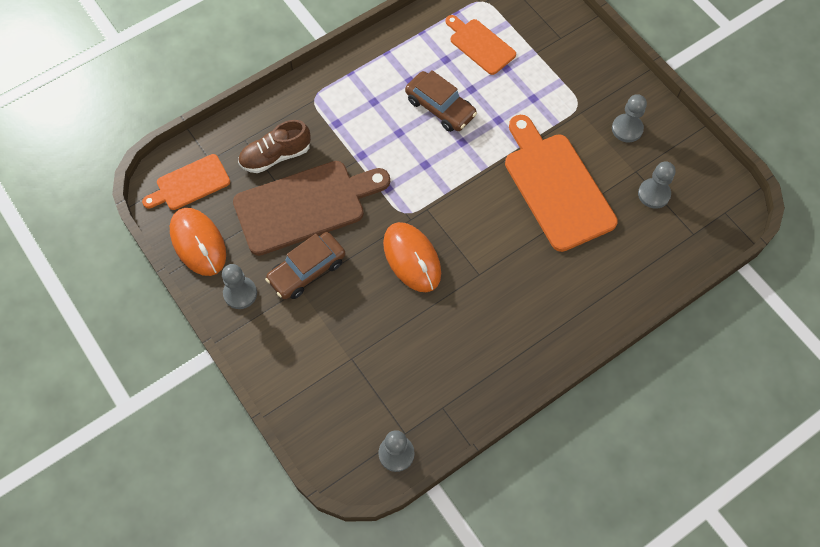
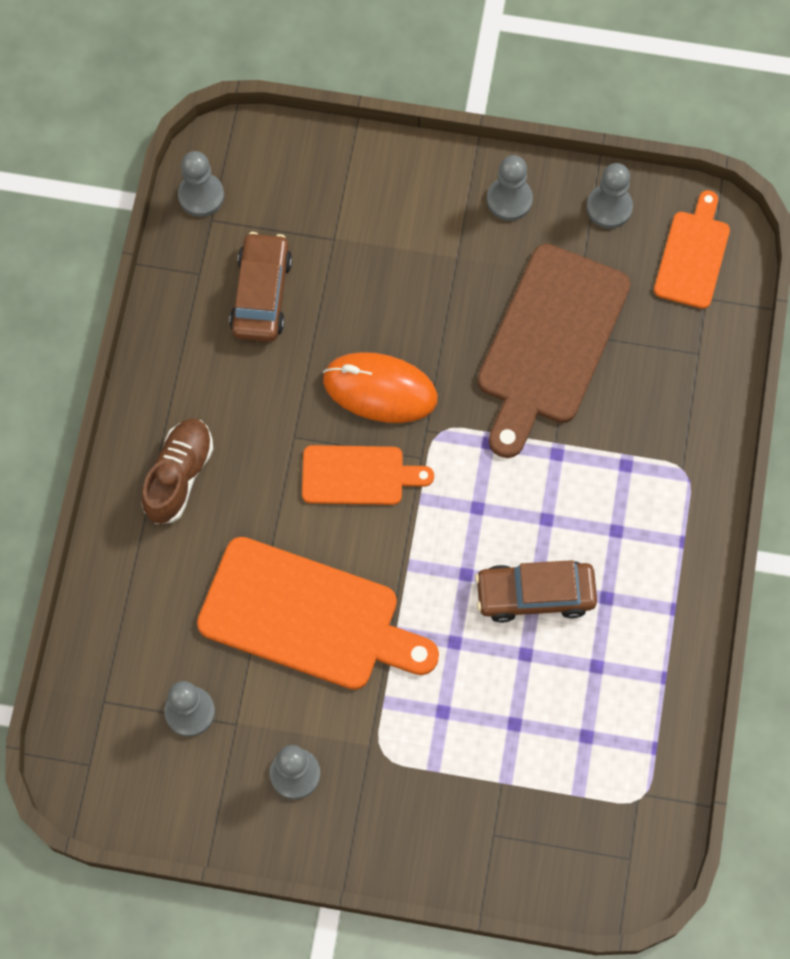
camera: 135 degrees right, 5 degrees up
(198, 243) = (609, 207): orange mouse -> grey pawn
(275, 156) = (644, 366): brown shoe -> brown shoe (179, 476)
(307, 270) = (471, 280): brown car -> brown car (261, 294)
(480, 45) = (577, 727): orange cutting board -> orange cutting board (358, 475)

